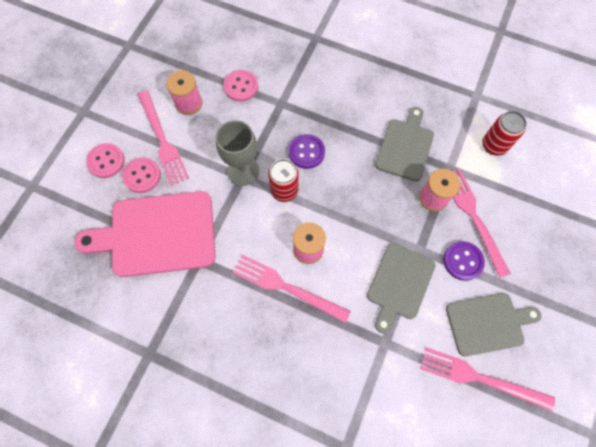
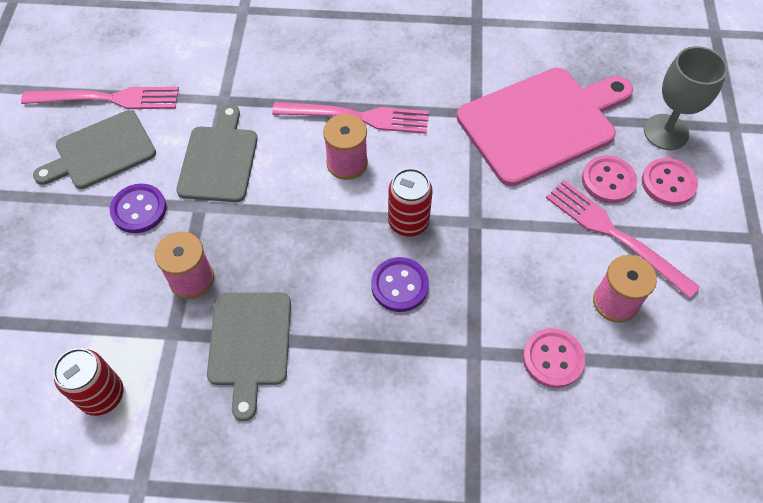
camera: 160 degrees right, 10 degrees down
(243, 171) = (477, 230): grey goblet -> grey goblet (666, 132)
(473, 217) = (128, 270): pink fork -> none

